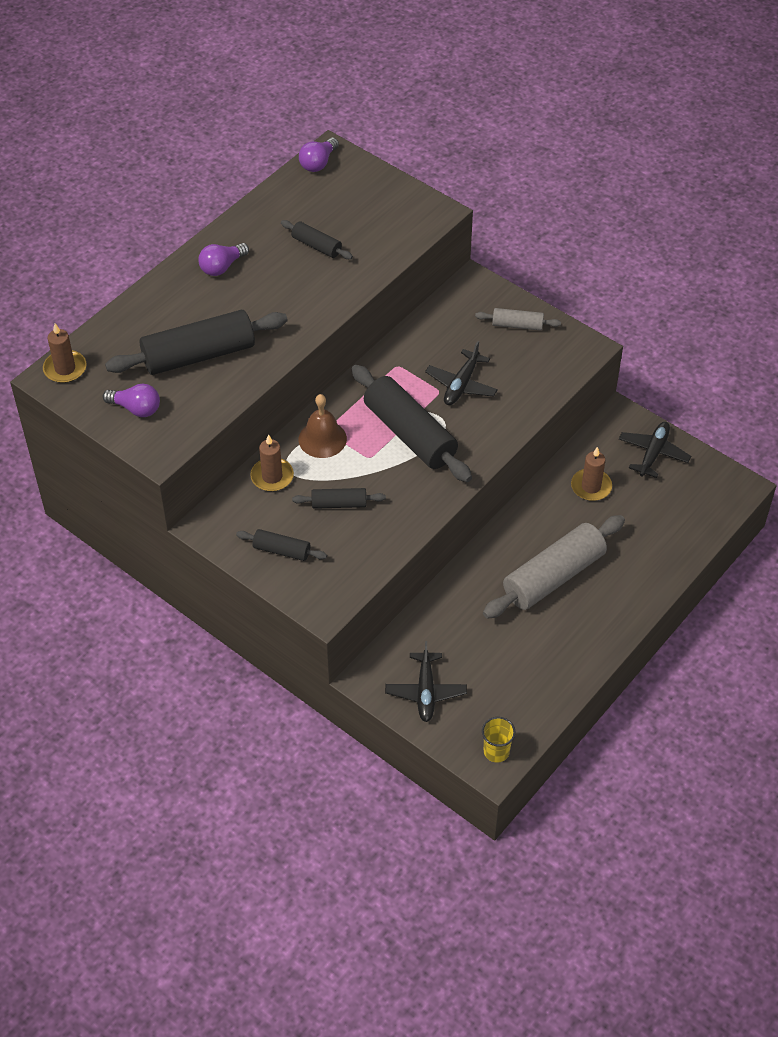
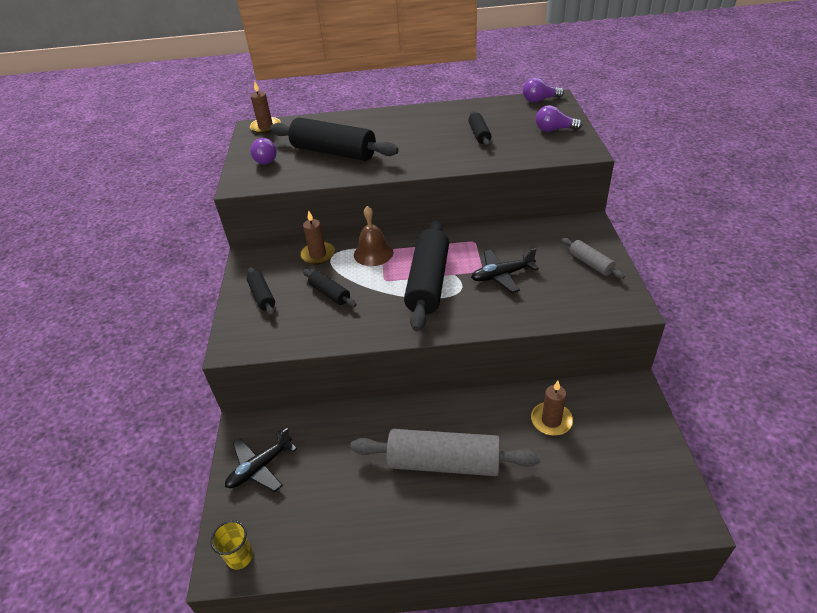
camera: 50 degrees right, 10 degrees down
(222, 267) = (411, 121): purple light bulb -> purple light bulb (554, 130)
(653, 453) = (633, 433): black plane -> none

